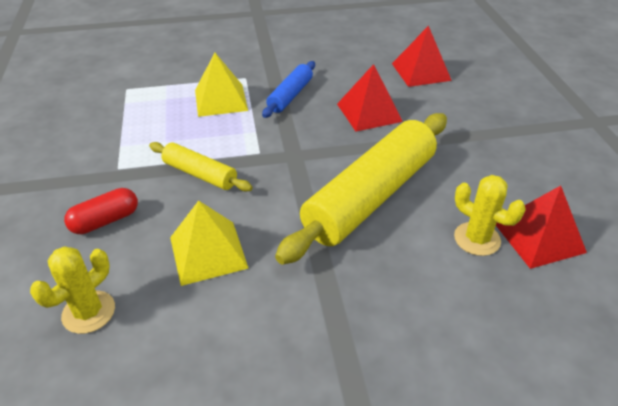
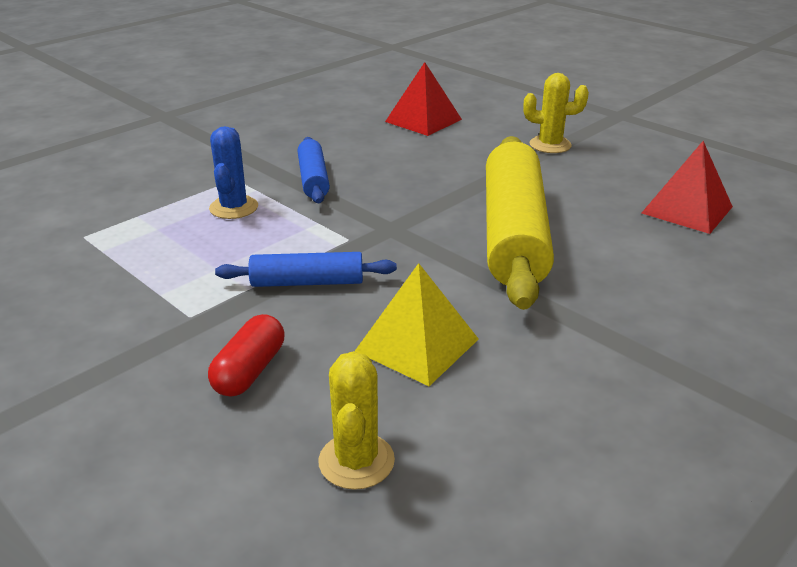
camera: 35 degrees left, 10 degrees down
(200, 174) = (307, 282): yellow rolling pin -> blue rolling pin
(221, 100) = (234, 208): yellow pyramid -> blue cactus
(369, 112) = (418, 168): red pyramid -> none
(477, 239) = (644, 230): yellow cactus -> yellow cactus (550, 145)

